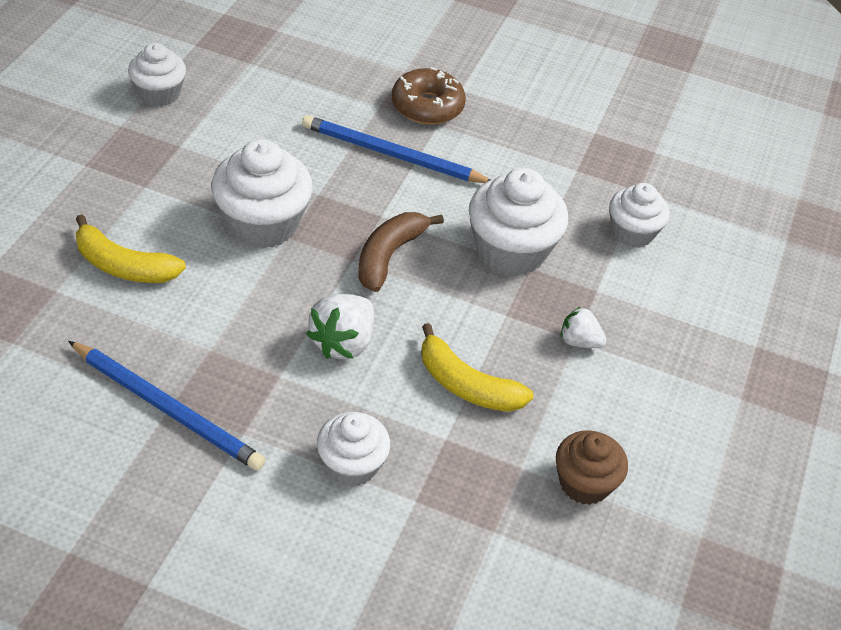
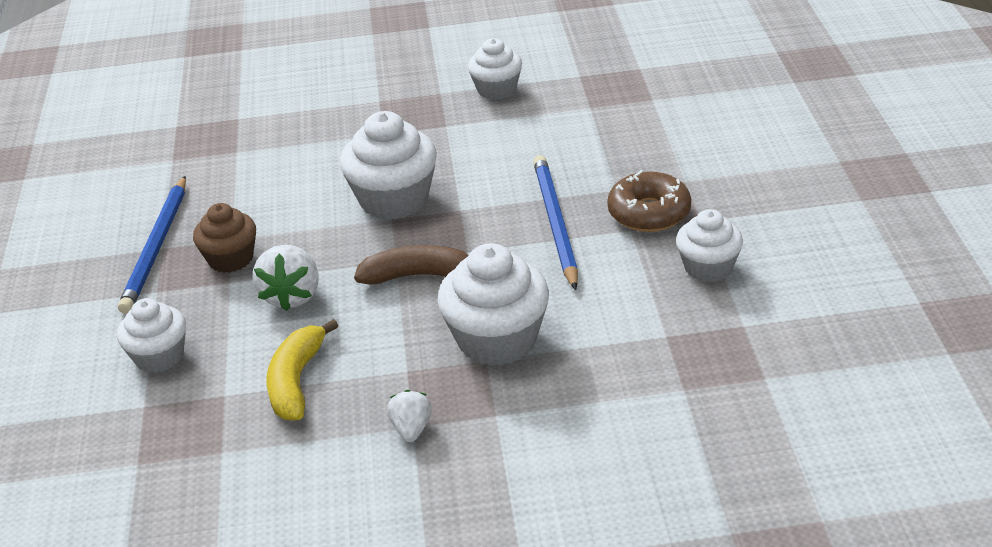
camera: 70 degrees right, 10 degrees down
(124, 266) = (286, 164): yellow banana -> none
(343, 342) = (292, 296): white strawberry -> white strawberry turned 90 degrees counterclockwise
(584, 483) = (228, 499): brown cupcake -> brown cupcake (231, 259)
(632, 232) = (609, 408): white cupcake -> white cupcake (708, 268)

